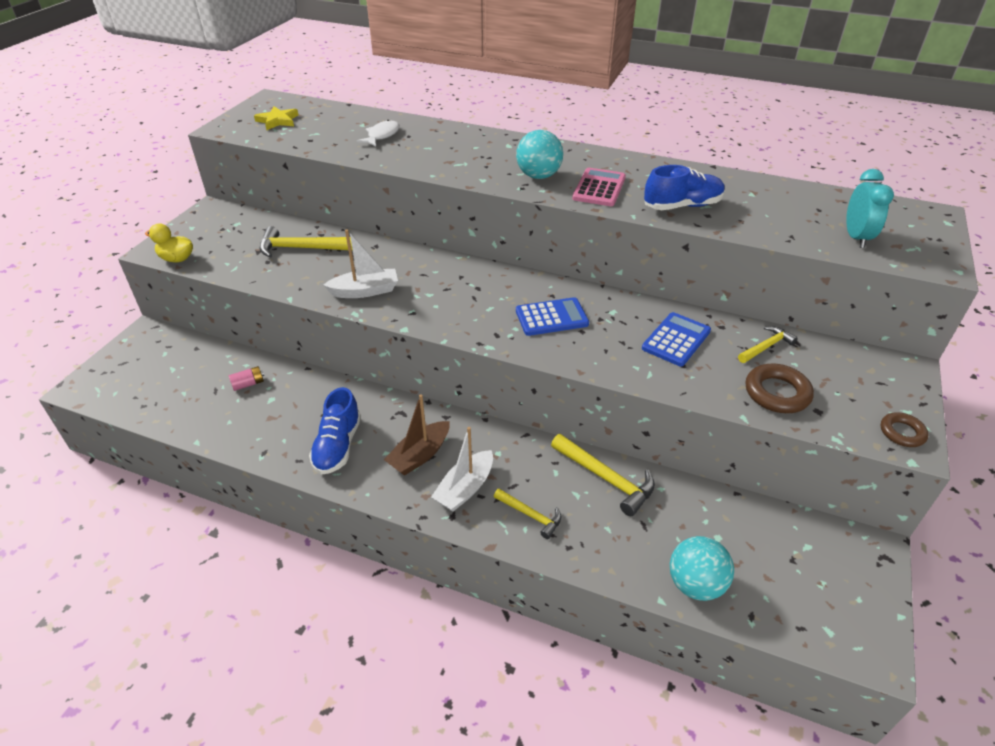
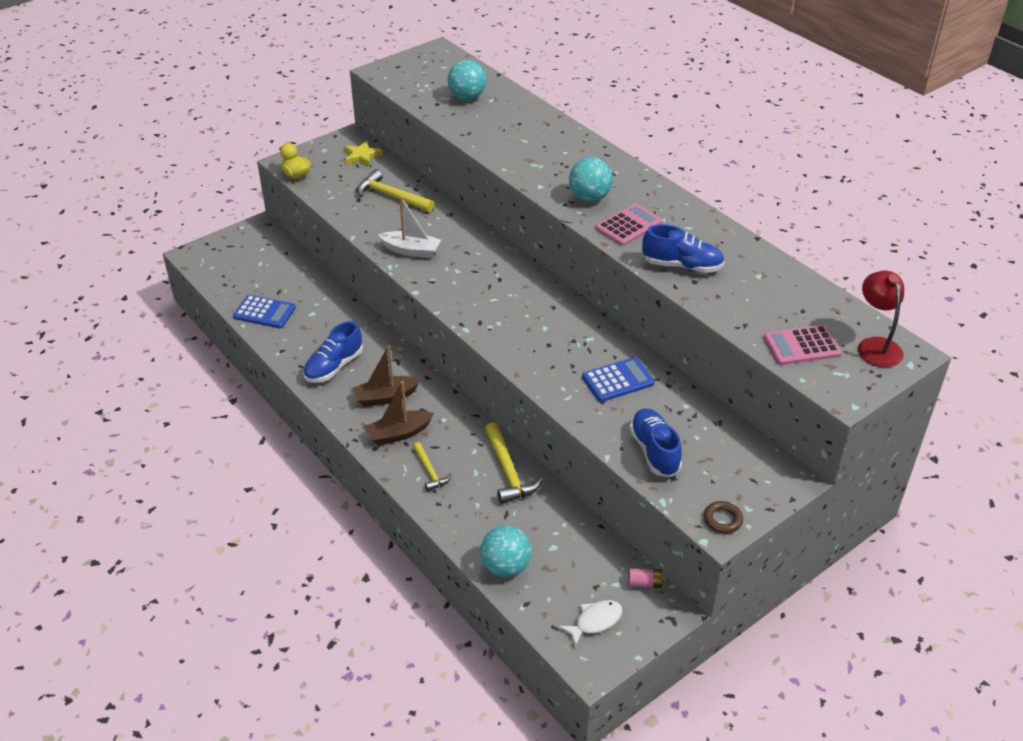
camera: 30 degrees right, 0 degrees up
(248, 384) = (304, 295): pink battery -> pink battery (645, 583)
(277, 121) = (427, 76): yellow star -> yellow star (362, 156)
(336, 128) = (467, 97): none -> turquoise ball
(382, 135) = (497, 116): white fish -> white fish (595, 621)
(465, 488) = (399, 434): white boat -> brown boat
(551, 317) = (535, 325): blue calculator -> blue calculator (264, 312)
(766, 346) = (688, 415): yellow hammer -> none
(777, 393) = (654, 451): brown ring -> blue shoe
(856, 237) = (801, 346): turquoise clock -> pink calculator
(906, 217) = (876, 346): none -> red lamp

